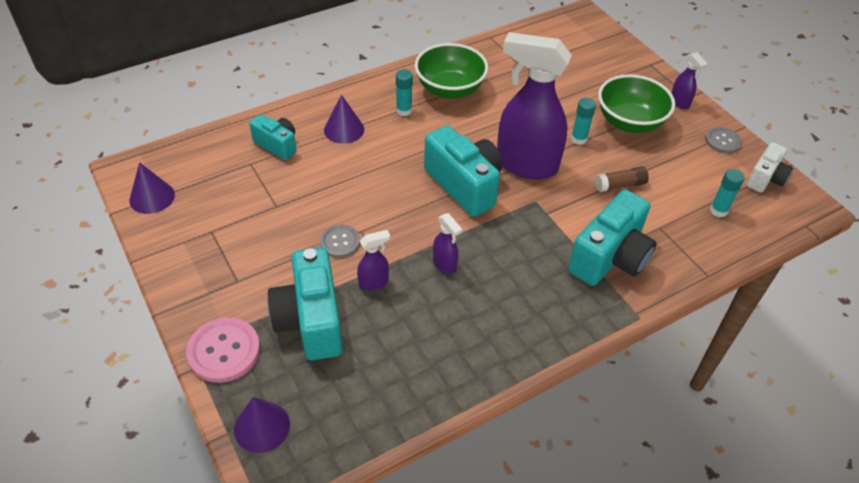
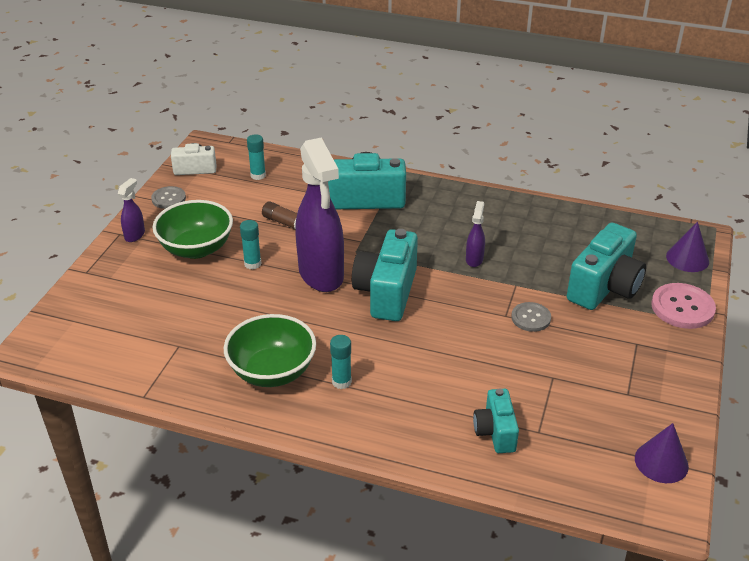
camera: 130 degrees left, 10 degrees down
(344, 129) = (417, 403): purple cone -> none
(374, 282) = (536, 280): purple spray bottle -> none

